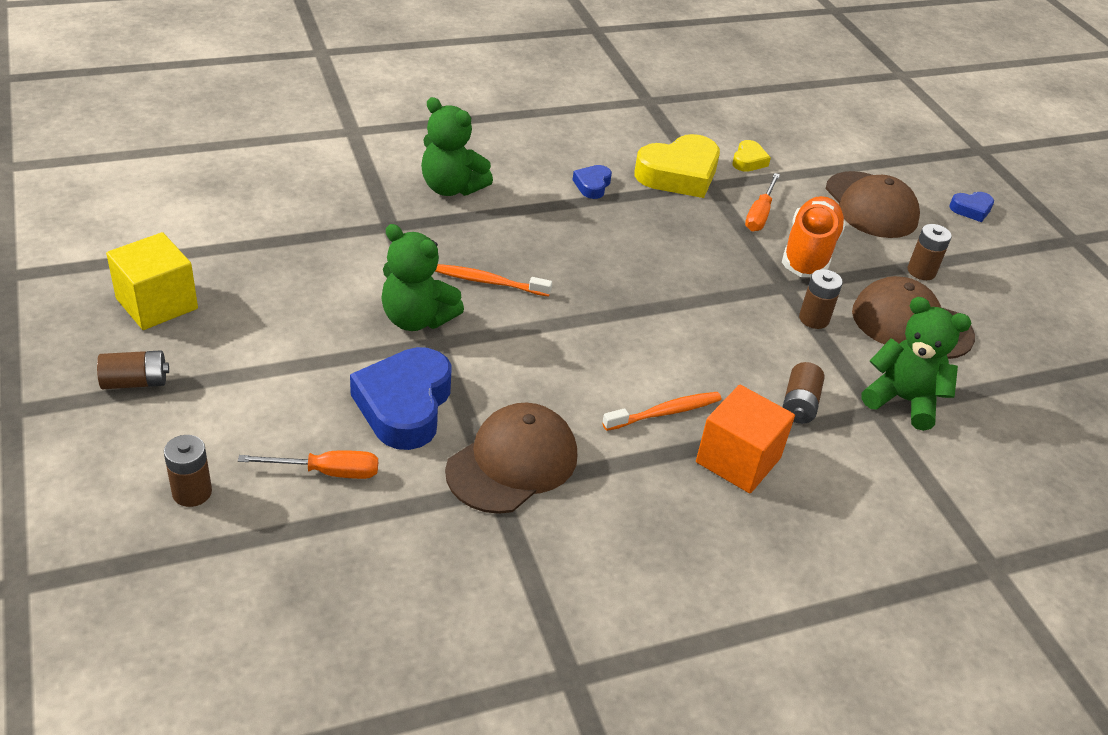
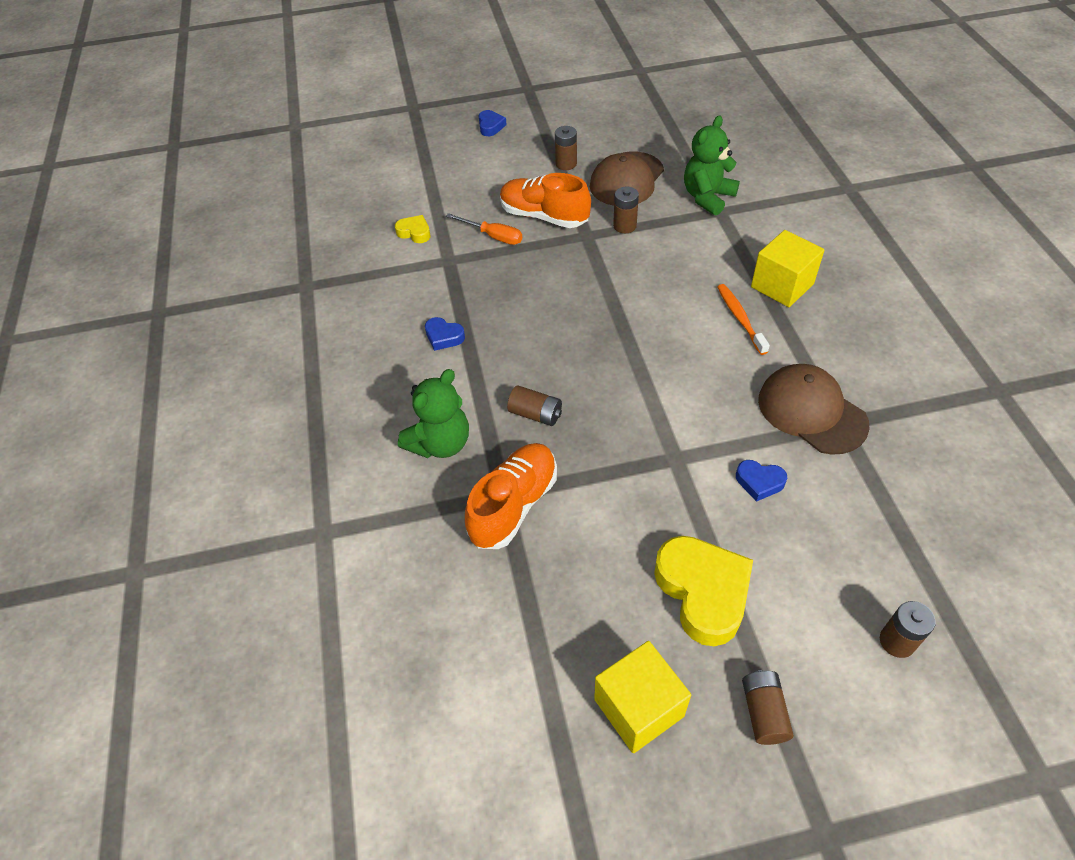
camera: 75 degrees left, 10 degrees up
(327, 472) = (849, 537): orange screwdriver -> none
(378, 232) = (514, 505): none -> orange shoe
(404, 405) = (759, 482): blue heart -> blue heart, size x0.48
(416, 319) = (645, 473): green teddy bear -> none
(489, 282) = (589, 418): orange toothbrush -> none
(679, 174) = (431, 278): yellow heart -> yellow heart (703, 592)
(738, 460) = (782, 285): orange cube -> yellow cube
(799, 404) = (720, 247): brown battery -> brown battery (535, 414)
(871, 205) = (483, 174): brown cap -> none

